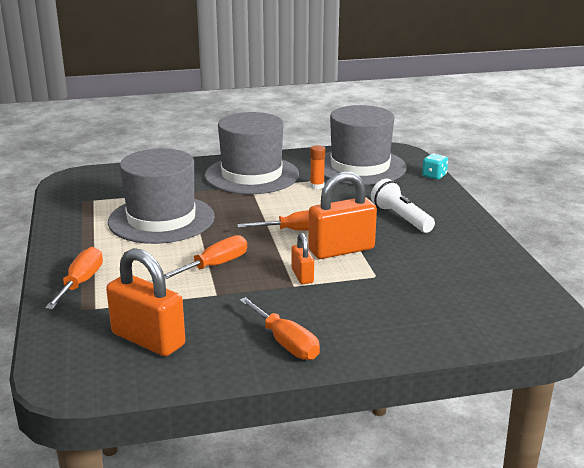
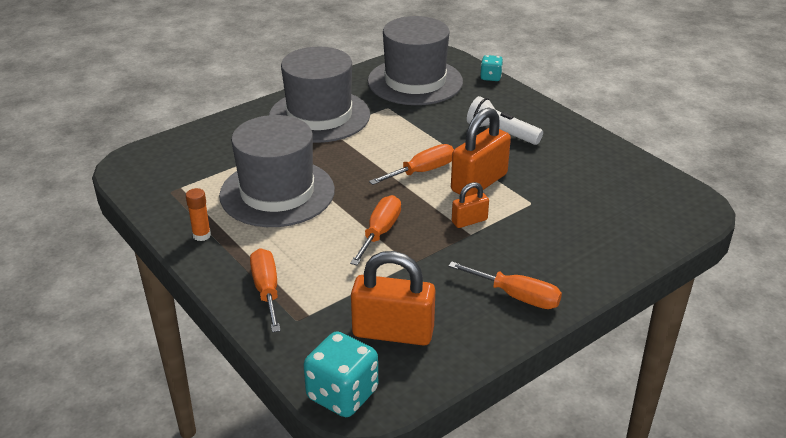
camera: 25 degrees left, 10 degrees up
(59, 372) = (342, 394): none -> turquoise dice
(302, 276) = (469, 221): orange padlock -> orange padlock turned 75 degrees counterclockwise
(317, 186) = (394, 114): orange glue stick -> orange glue stick (202, 235)

